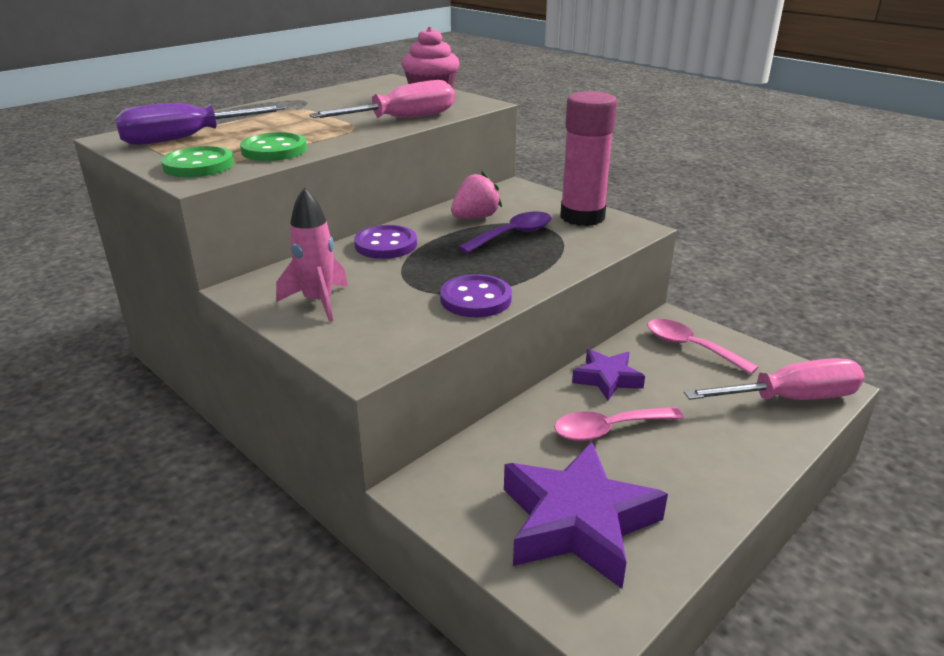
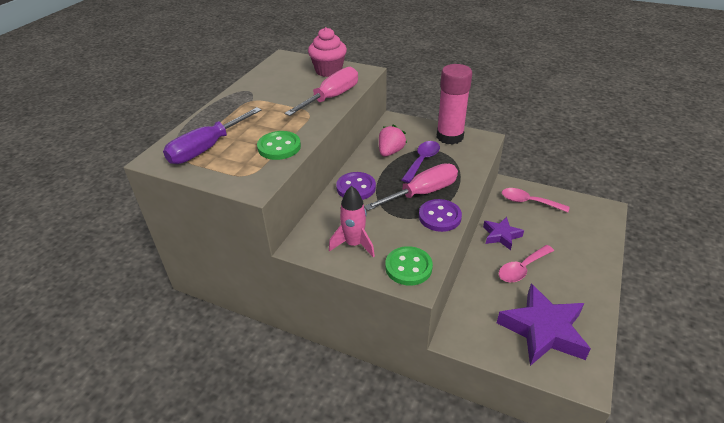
camera: 20 degrees left, 10 degrees up
(198, 165) = (244, 174): green button -> green button (408, 267)
(791, 399) = (593, 222): pink screwdriver -> pink screwdriver (422, 193)

